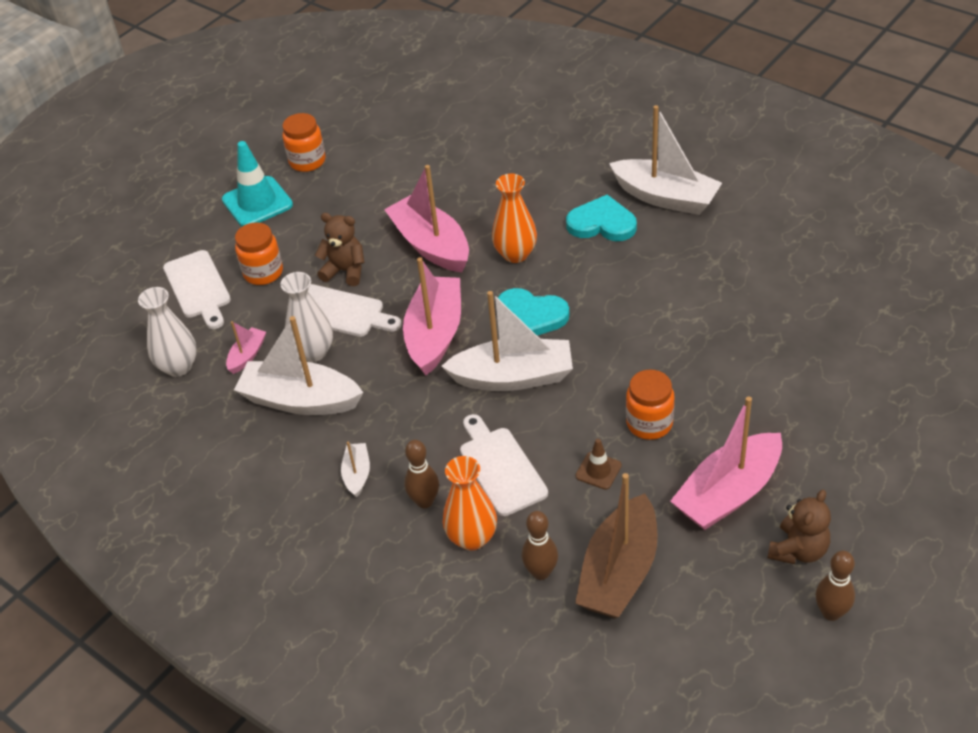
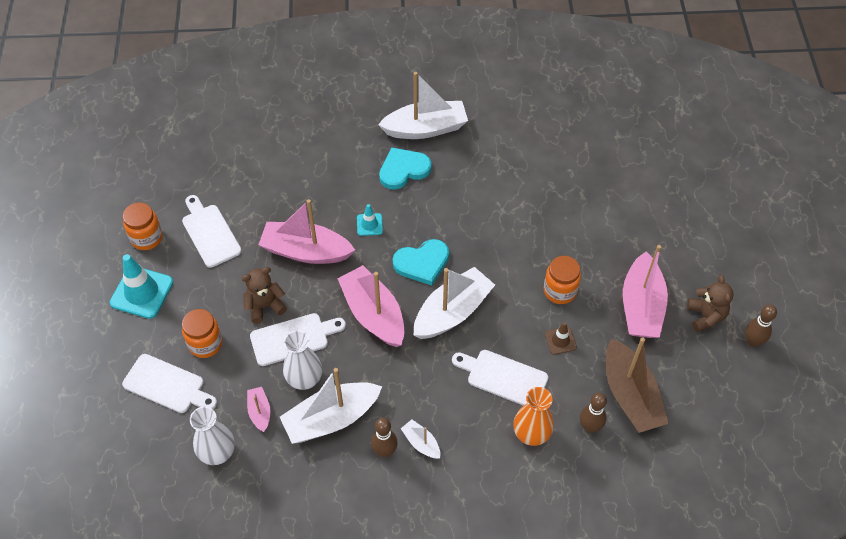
camera: 45 degrees left, 10 degrees up
(363, 185) = (210, 233): none -> white cutting board
(424, 501) = (480, 431): brown bowling pin -> brown bowling pin (384, 451)
(515, 254) = (369, 224): orange vase -> turquoise traffic cone

